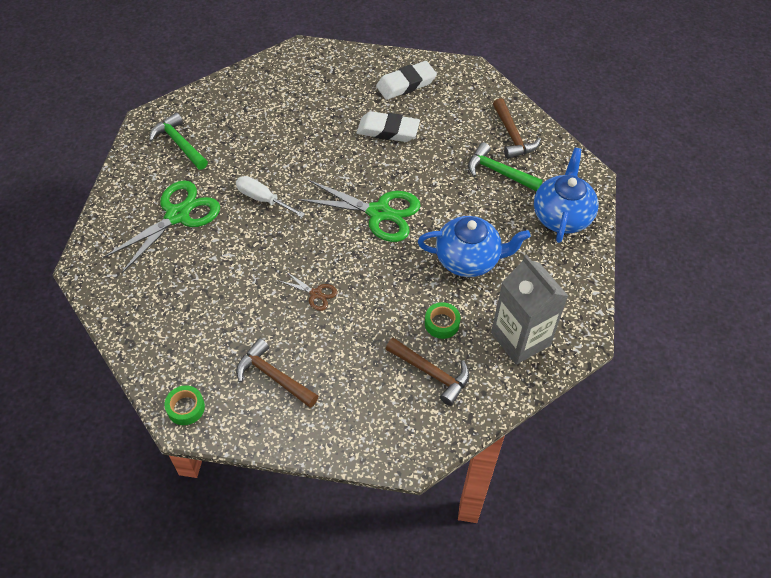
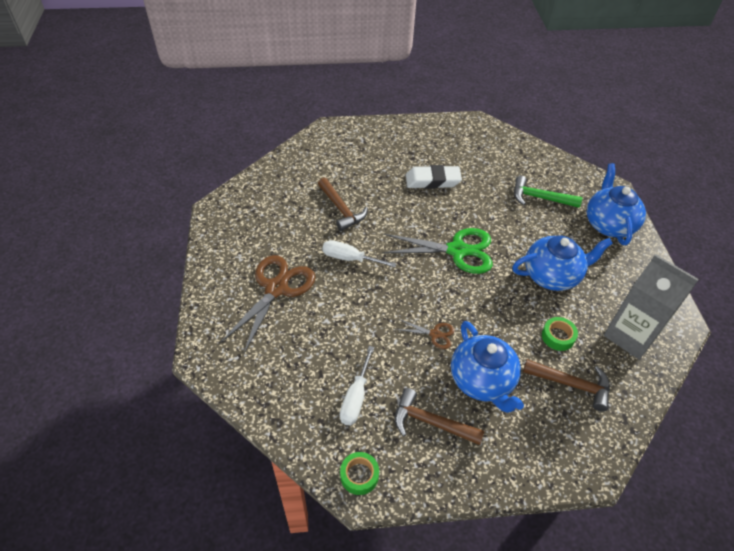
camera: 15 degrees left, 5 degrees down
(177, 215) = (276, 288): green scissors -> brown scissors
(179, 143) = (252, 224): green hammer -> none
(212, 337) = (356, 397): none -> white screwdriver
(342, 349) = (482, 381): none -> blue teapot
(406, 84) = (430, 141): white eraser -> none
(512, 136) = (536, 167): brown hammer -> brown hammer (341, 209)

